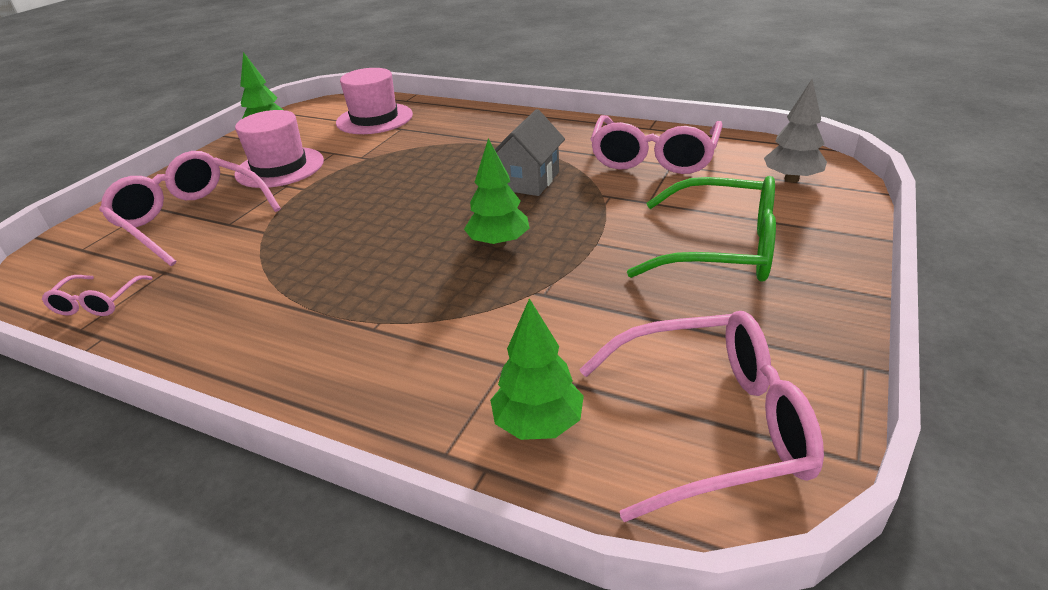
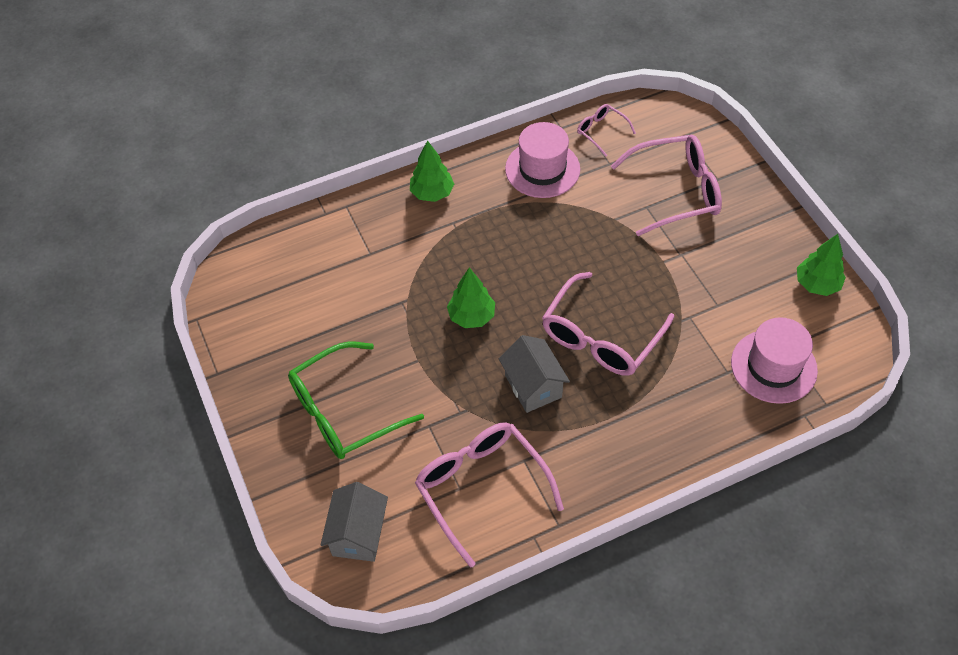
camera: 130 degrees right, 20 degrees up
(280, 167) = (720, 263): pink hat -> pink hat (542, 169)
(538, 424) = (326, 241): green tree -> green tree (432, 193)
(710, 424) = (261, 292): pink glasses -> pink glasses (601, 337)
(791, 179) = (358, 534): grey tree -> grey house

